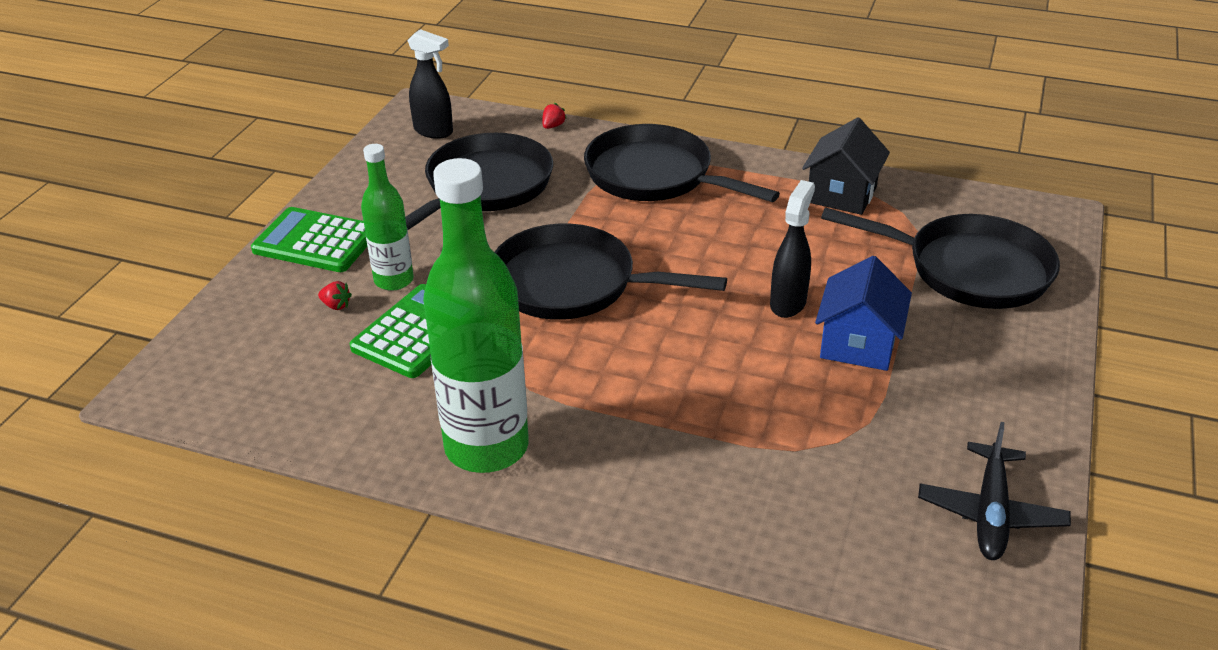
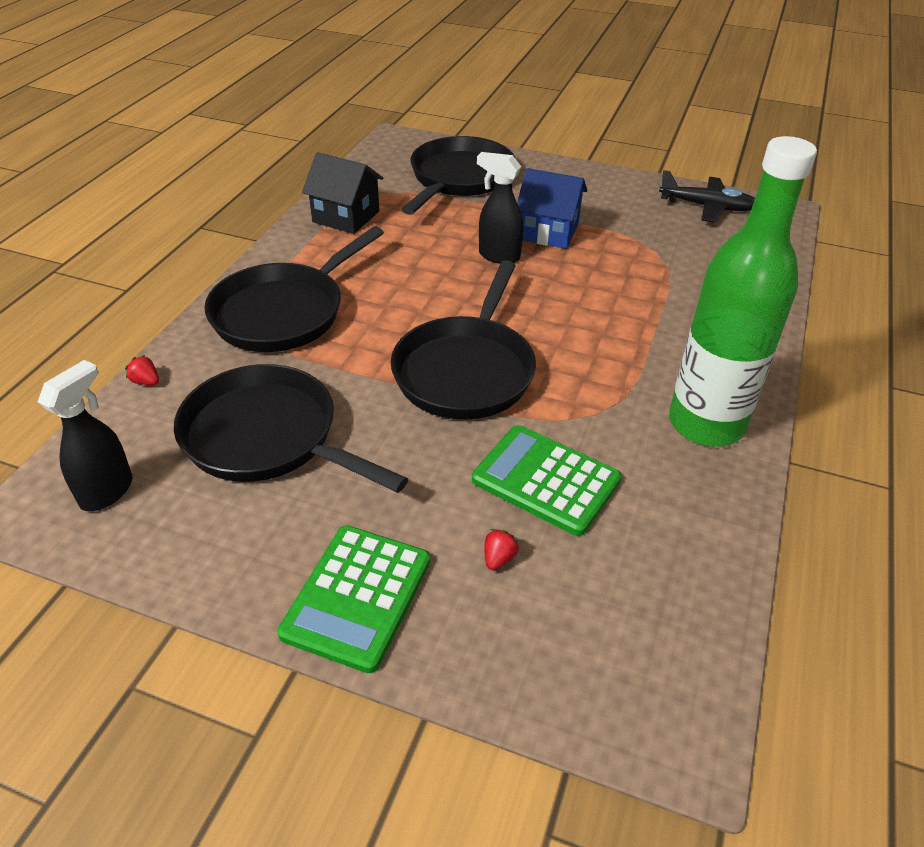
camera: 90 degrees left, 5 degrees up
(394, 280) = (451, 508): green bottle -> none

